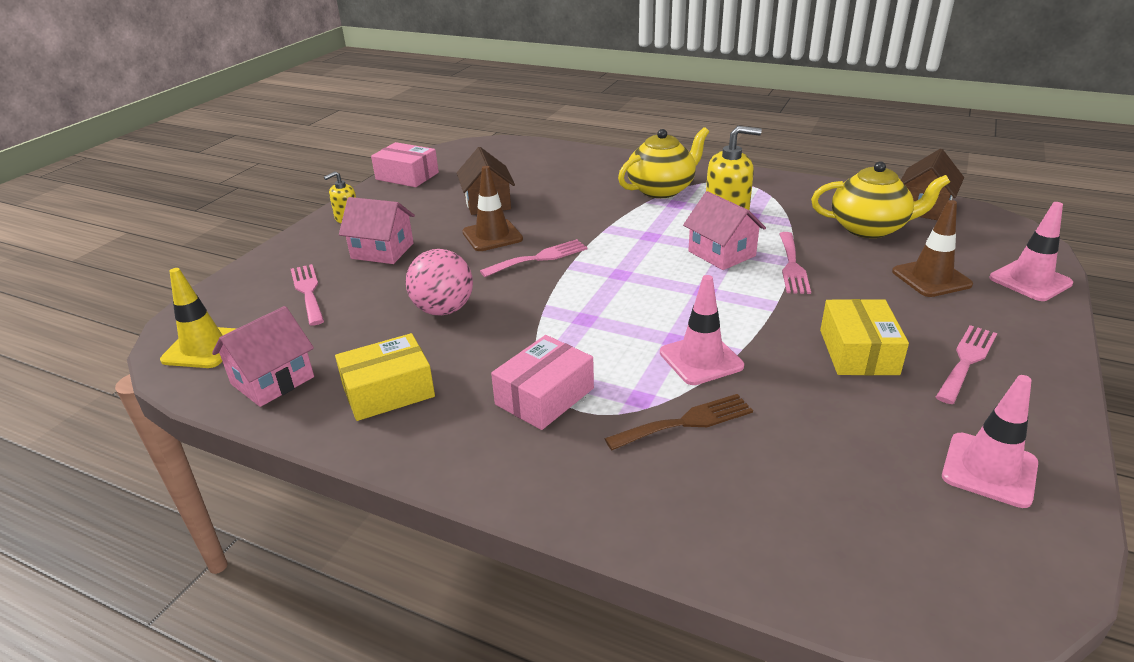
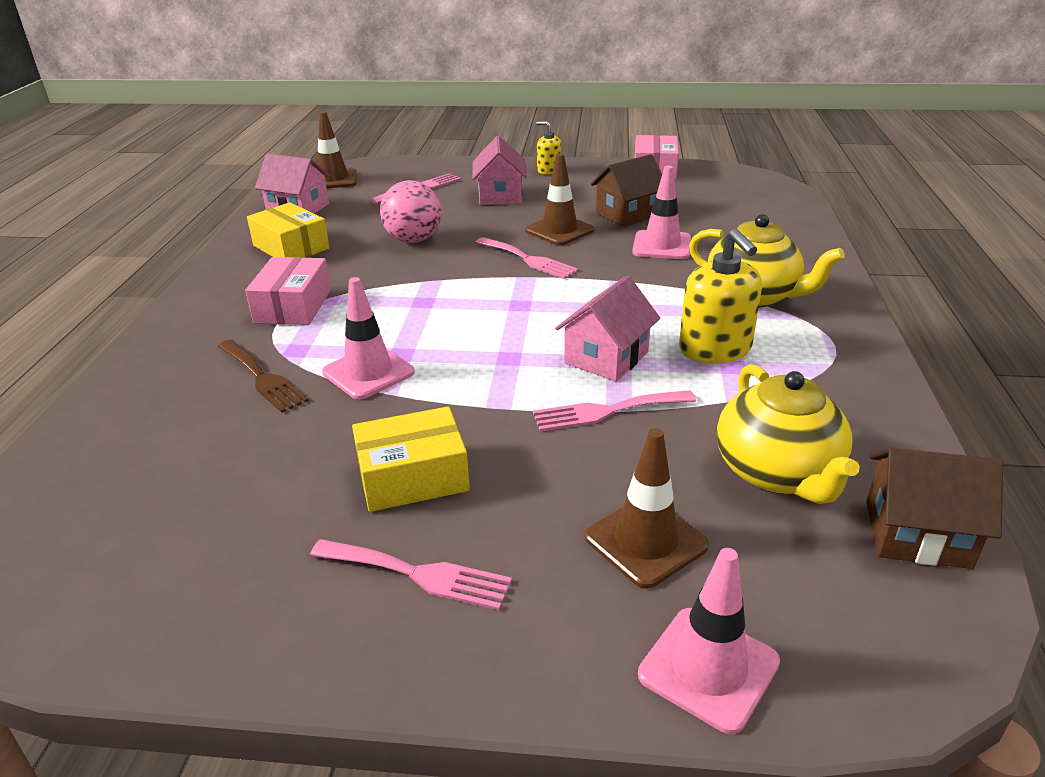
camera: 70 degrees right, 0 degrees up
(203, 347) = (333, 179): yellow traffic cone -> brown traffic cone
(544, 396) = (293, 306): pink box -> pink box turned 75 degrees clockwise
(989, 470) = (186, 586): pink traffic cone -> pink traffic cone (662, 245)

